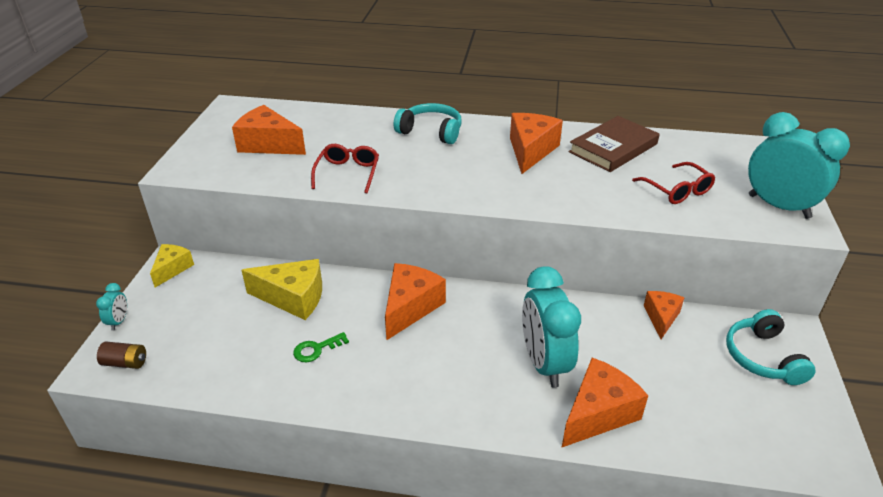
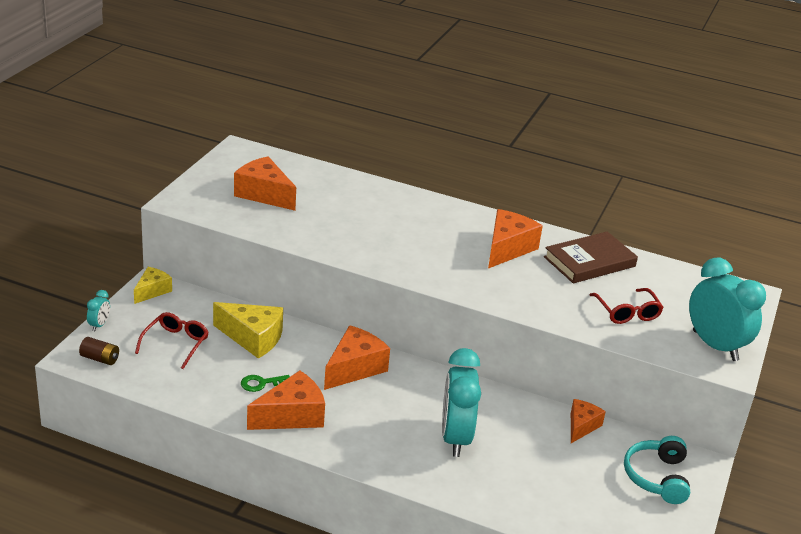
camera: 10 degrees right, 5 degrees down
(347, 173) = (328, 235): red glasses -> red glasses (175, 344)
(431, 131) = (420, 211): turquoise headphones -> none
(598, 413) = (484, 484): orange cheese -> orange cheese (292, 416)

